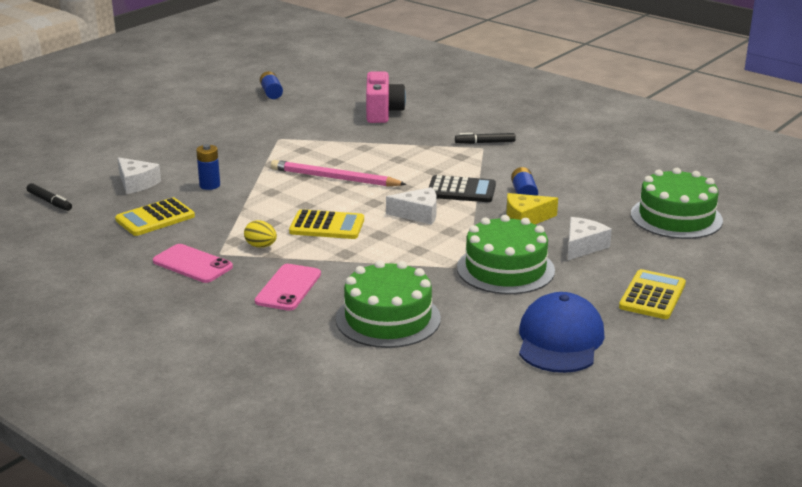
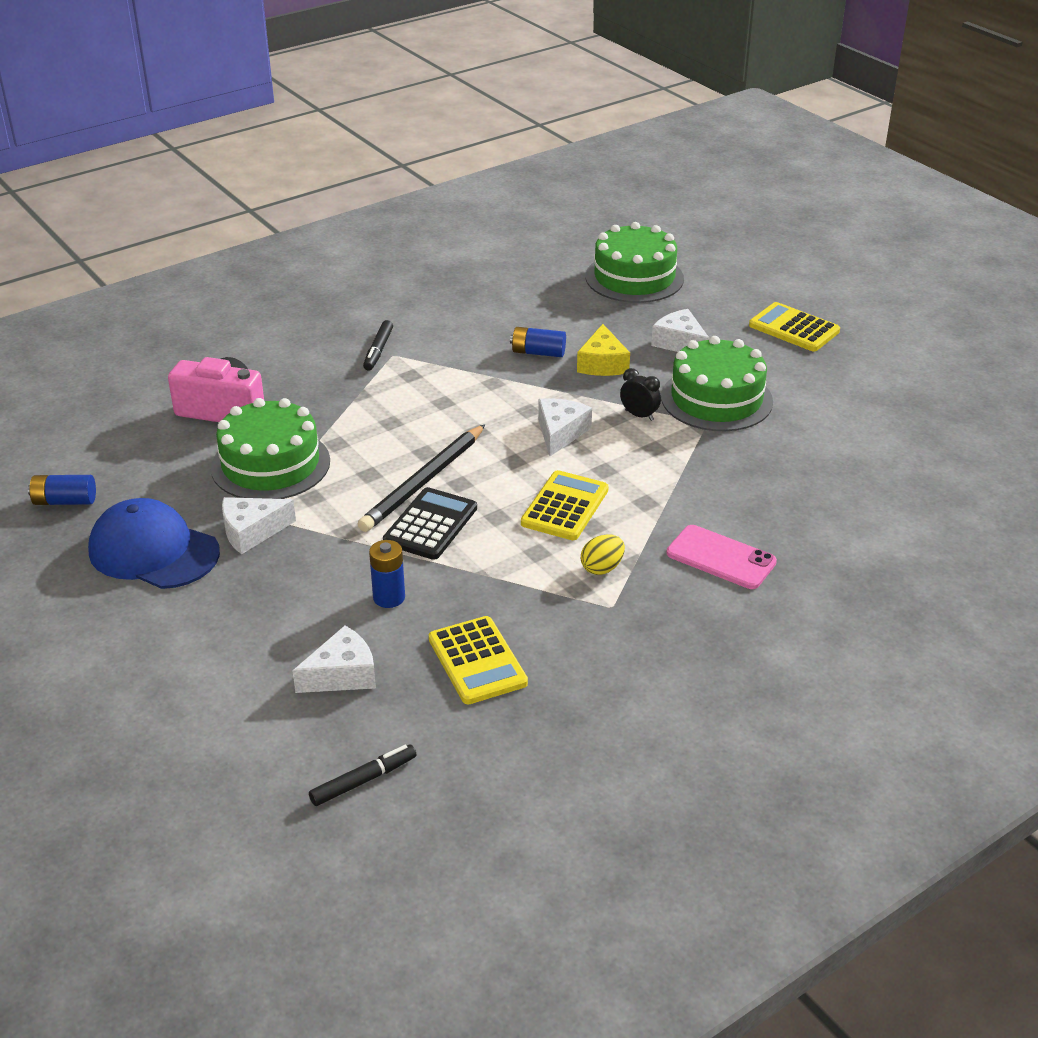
camera: 75 degrees left, 10 degrees up
(192, 264) = (634, 634): pink phone -> none
(261, 140) = (252, 532): none -> white cheese
(335, 178) = (423, 481): pink pencil -> black pencil
(388, 318) = (809, 494): green cake -> green cake (270, 464)
(460, 240) = (639, 415): none -> black clock
(461, 190) = (508, 392): black calculator -> black calculator (430, 525)
(560, 340) = (869, 396): blue cap -> blue cap (153, 551)

